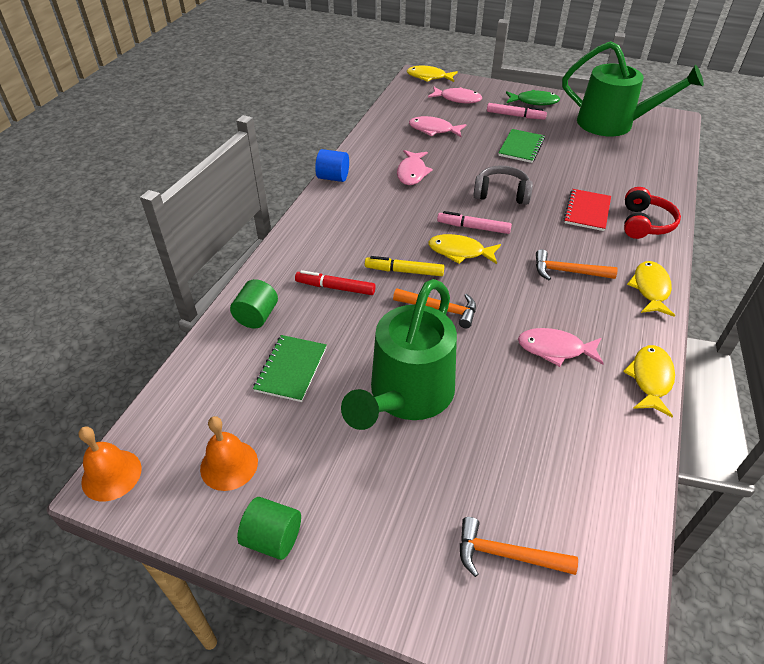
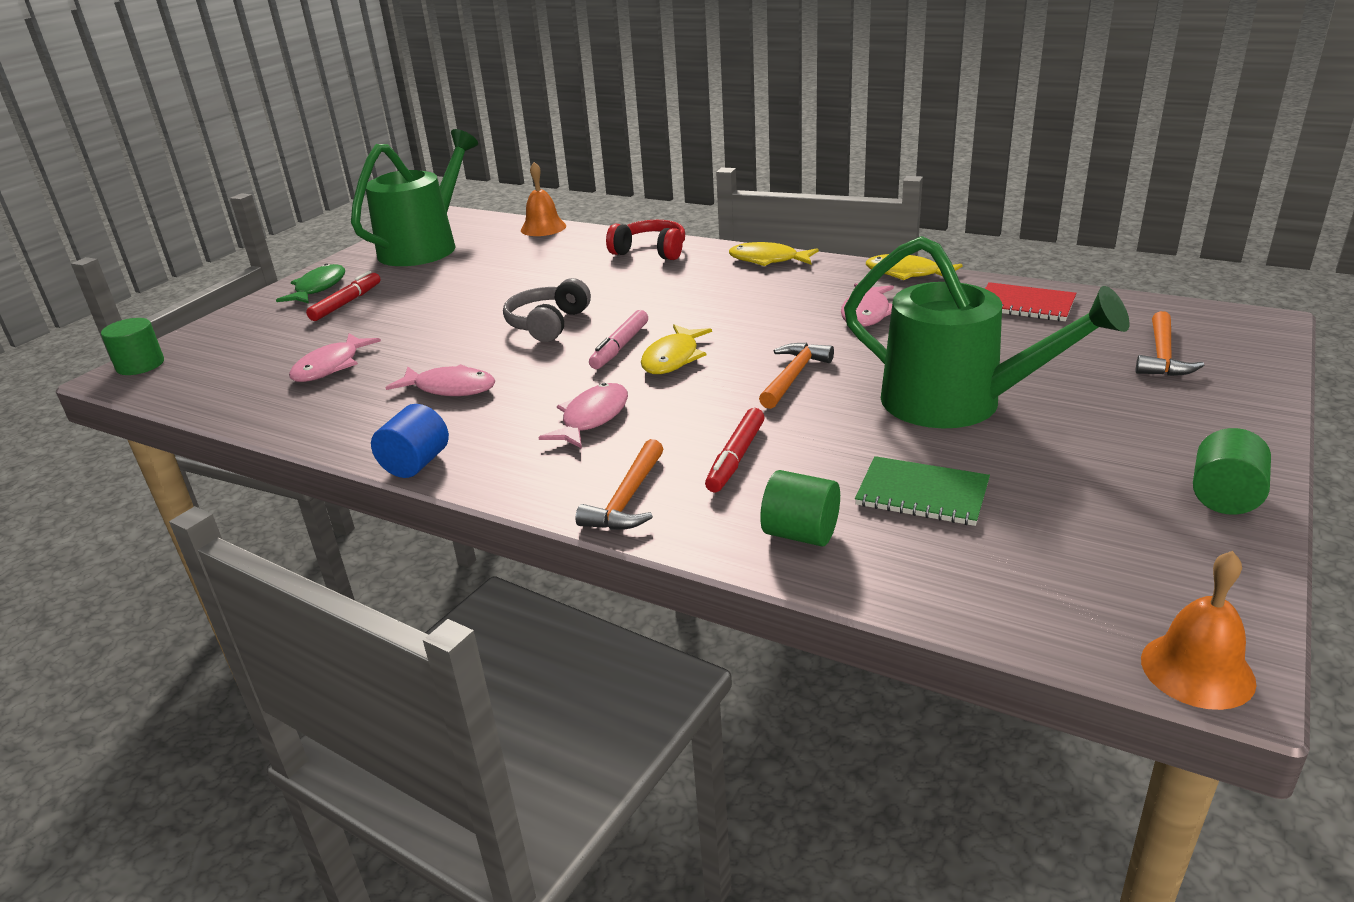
camera: 80 degrees left, 15 degrees down
(229, 465) = (1124, 542): orange bell -> orange bell (543, 228)
(404, 271) = (707, 400): yellow marker -> none
(429, 77) = (140, 365): yellow fish -> green cylinder
(457, 99) = (249, 343): pink fish -> pink fish (592, 418)
(515, 116) = (346, 303): pink marker -> red marker
(521, 147) = (438, 304): green notebook -> none
(567, 271) = (730, 297): orange hammer -> orange hammer (627, 499)
(587, 211) = (613, 277): red notebook -> red notebook (1025, 305)

